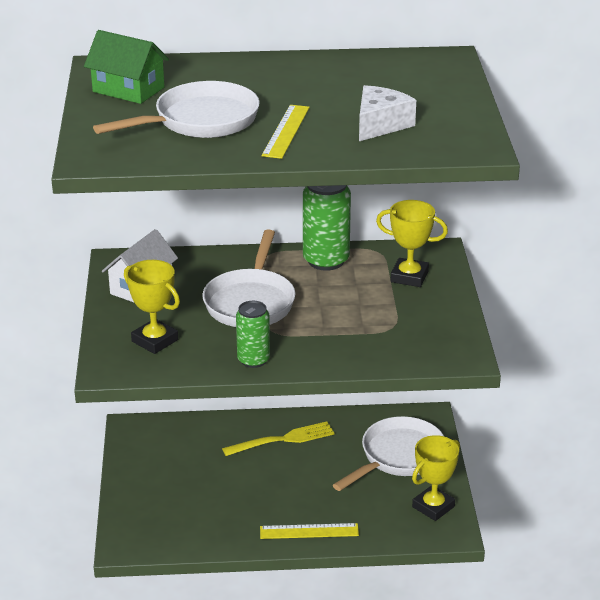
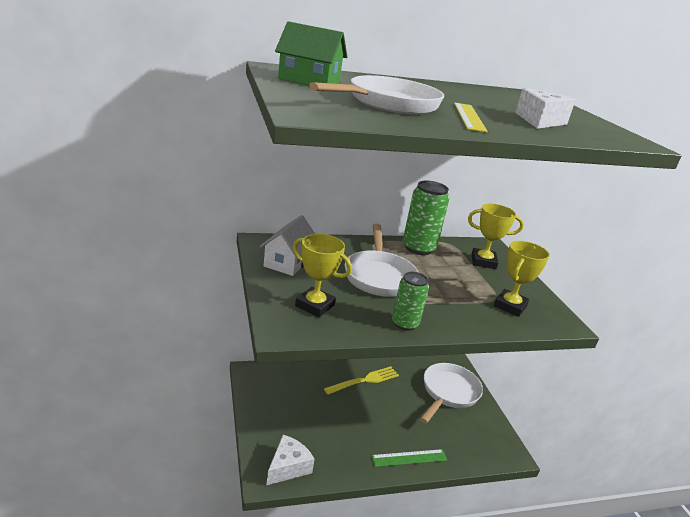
camera: 15 degrees left, 5 degrees down
(153, 534) = (288, 467): none -> white cheese
(309, 531) = (409, 458): yellow ruler -> green ruler
(433, 507) = (489, 432): yellow trophy -> yellow trophy (510, 306)

